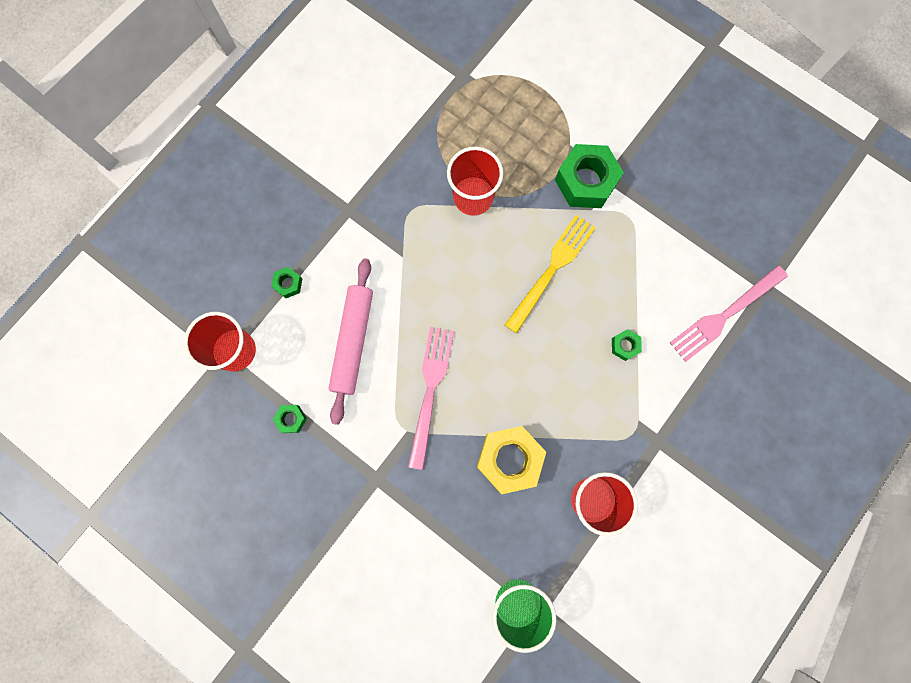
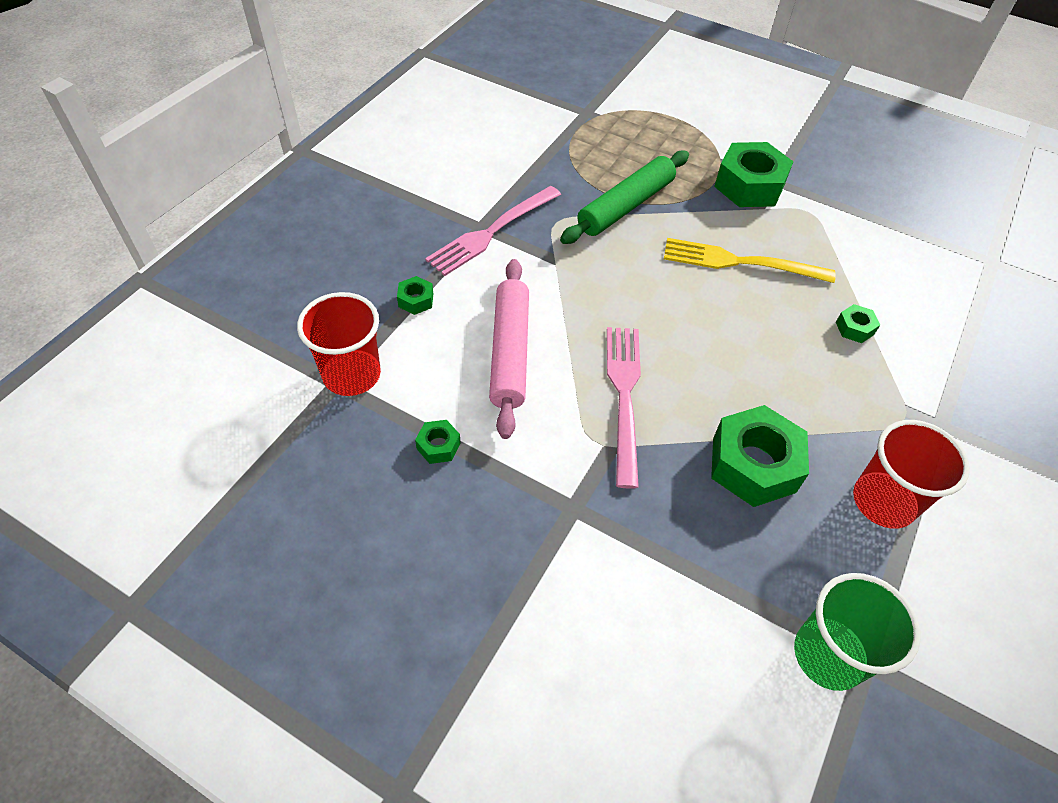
camera: 10 degrees left, 25 degrees down
(473, 197) = (626, 206): red cup -> green rolling pin
(509, 459) = (754, 465): yellow nut -> green nut
(552, 269) = (739, 262): yellow fork -> yellow fork turned 105 degrees counterclockwise
(724, 316) = (958, 290): pink fork -> pink fork (491, 233)

